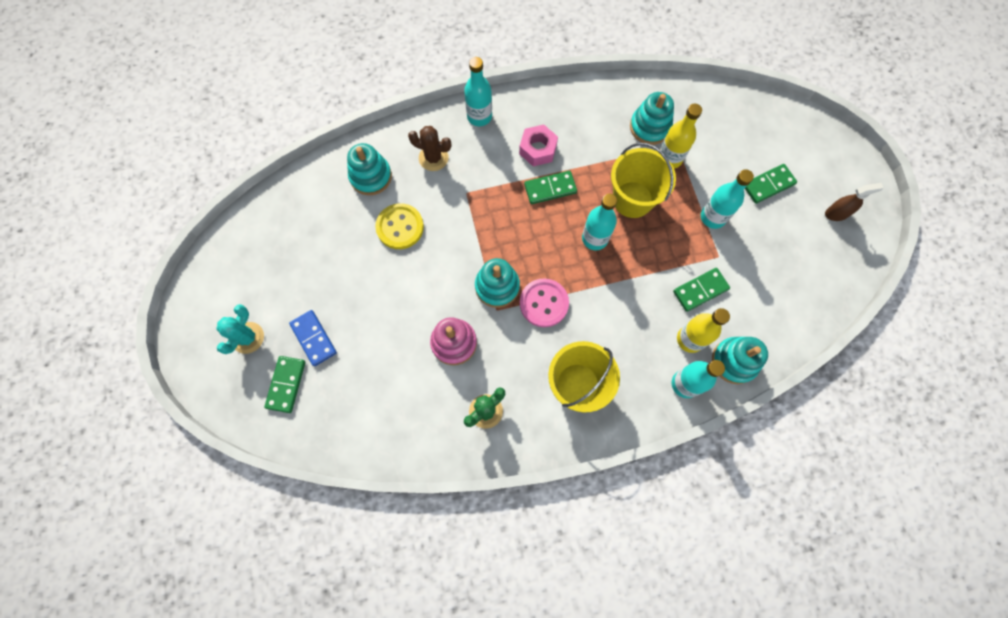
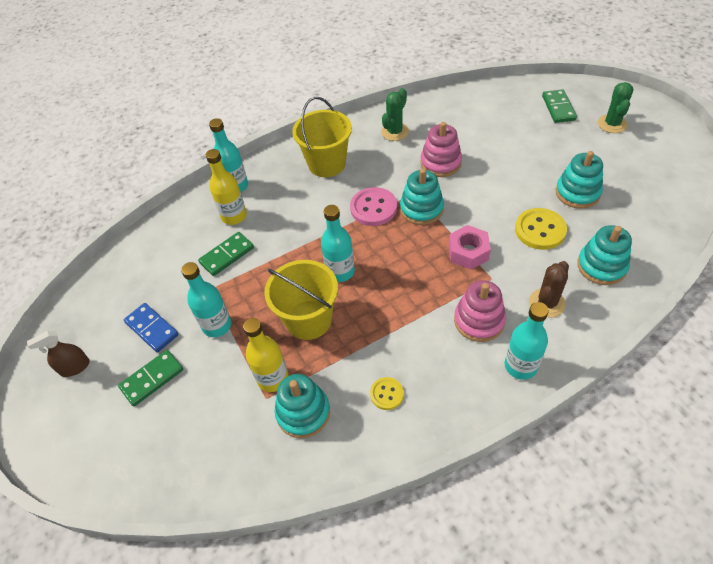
camera: 170 degrees right, 20 degrees down
(248, 337) = (612, 124): turquoise cactus -> green cactus
(314, 338) = (558, 137): blue domino -> blue domino (152, 329)
(433, 158) = (547, 303): brown cactus -> brown cactus turned 60 degrees counterclockwise
(493, 159) = (479, 320): none -> pink stacking toy
(538, 149) = (433, 345): pink nut -> pink nut (468, 252)
(550, 188) = (403, 307): green domino -> none
(585, 123) = (387, 394): none -> yellow button
(734, 361) = (193, 211): turquoise stacking toy -> turquoise stacking toy (577, 193)

